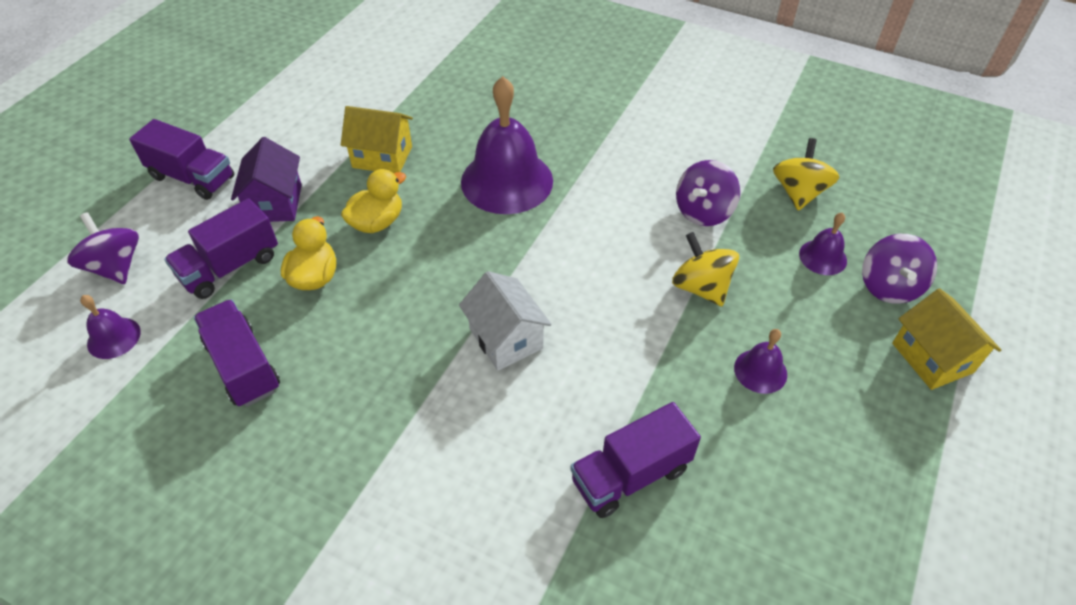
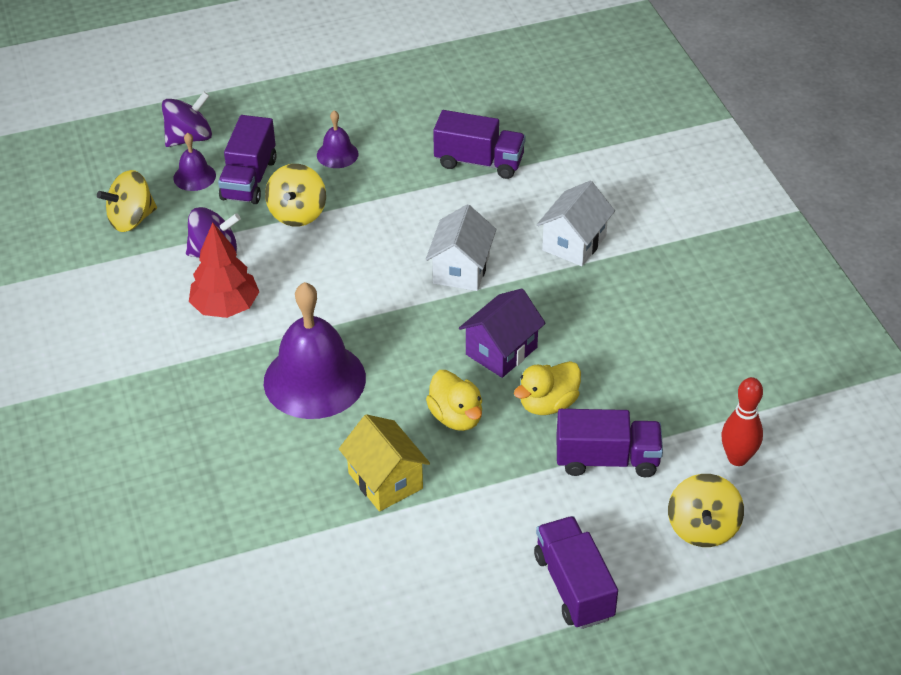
camera: 135 degrees left, 5 degrees down
(114, 337) = (737, 458): purple bell -> red bowling pin
(115, 267) = (702, 528): purple spinning top -> yellow spinning top
(243, 366) = (654, 370): purple truck -> purple truck (249, 179)
(275, 203) = (521, 498): purple house -> purple house (501, 351)
(377, 222) = (456, 417): yellow duck -> yellow duck turned 120 degrees counterclockwise
(432, 447) = (574, 243): none -> white house
(635, 183) = (225, 307): none -> red tree
(932, 358) = (236, 98): yellow house -> none

